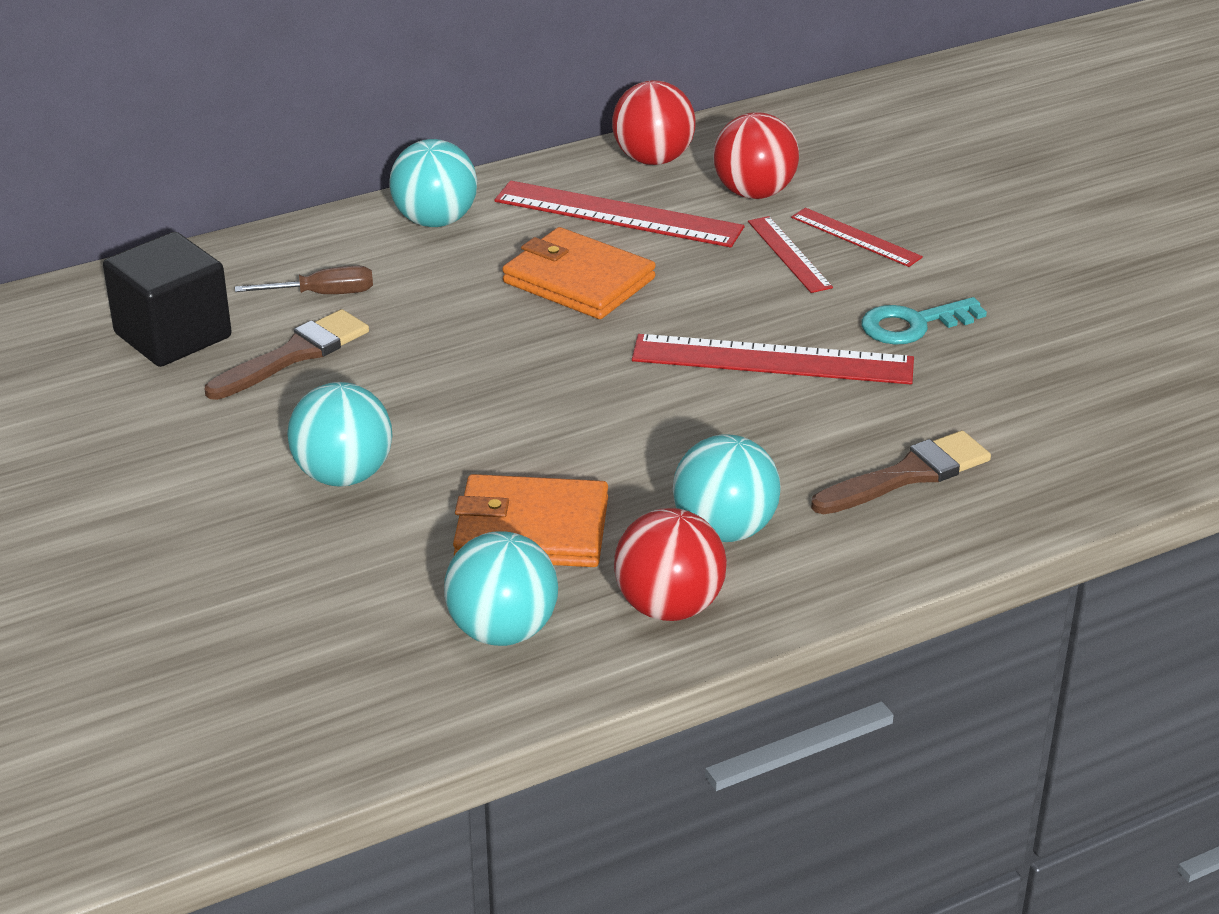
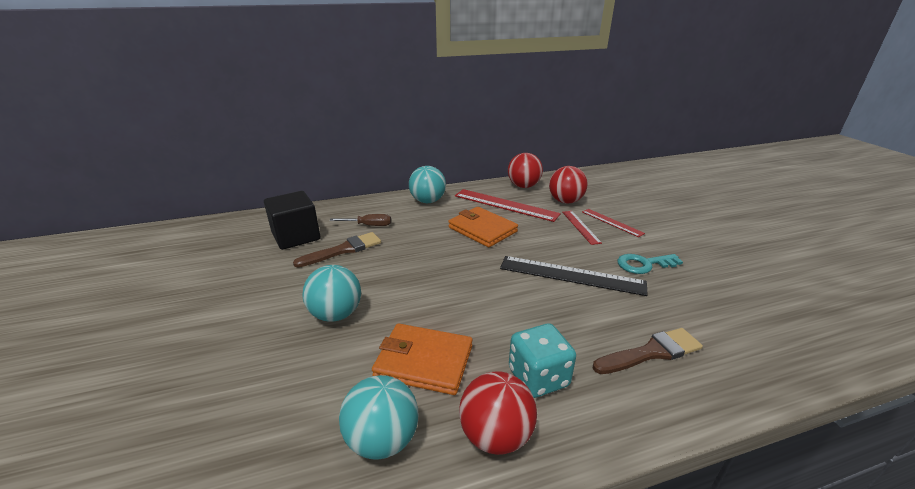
camera: 10 degrees right, 5 degrees down
(724, 530) = (538, 377): turquoise ball -> turquoise dice
(772, 360) = (571, 275): red ruler -> black ruler

